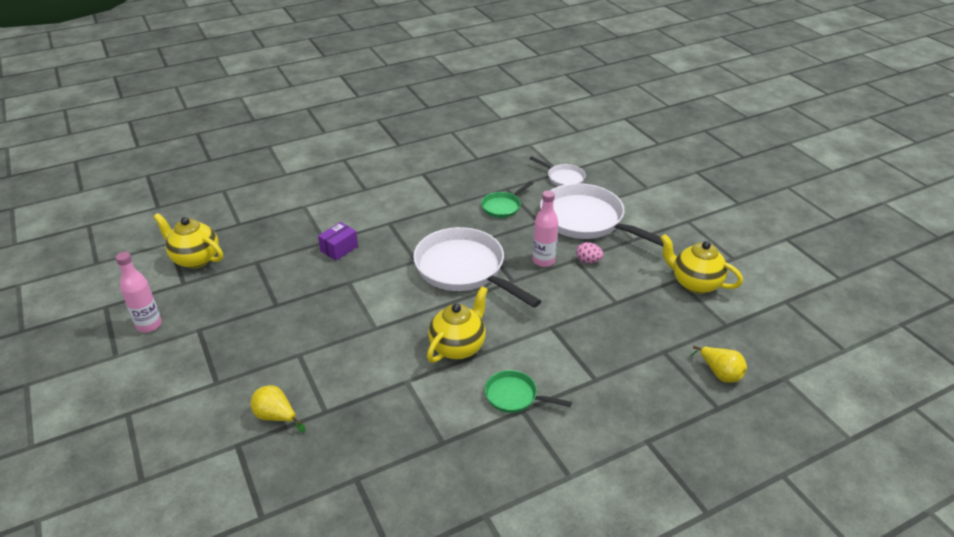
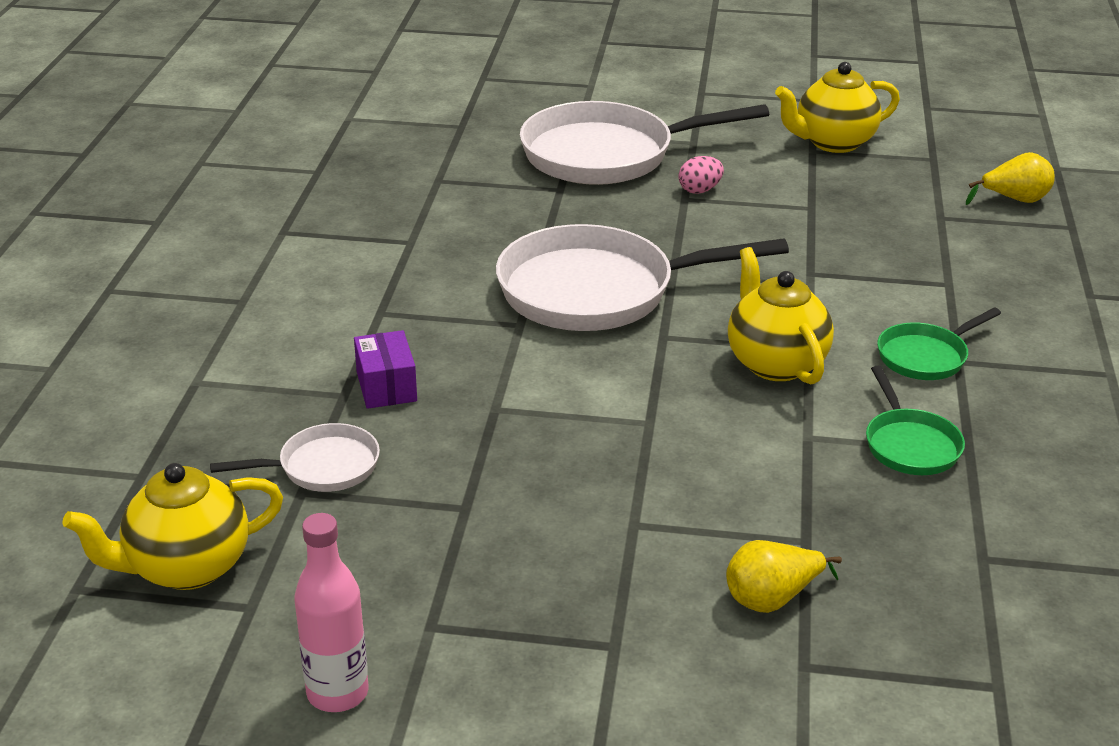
camera: 55 degrees left, 5 degrees down
(503, 206) = (482, 201): green pan -> green pan (910, 445)
(543, 261) = (658, 221): pink bottle -> none
(563, 178) = (479, 129): white pan -> white pan (322, 467)

